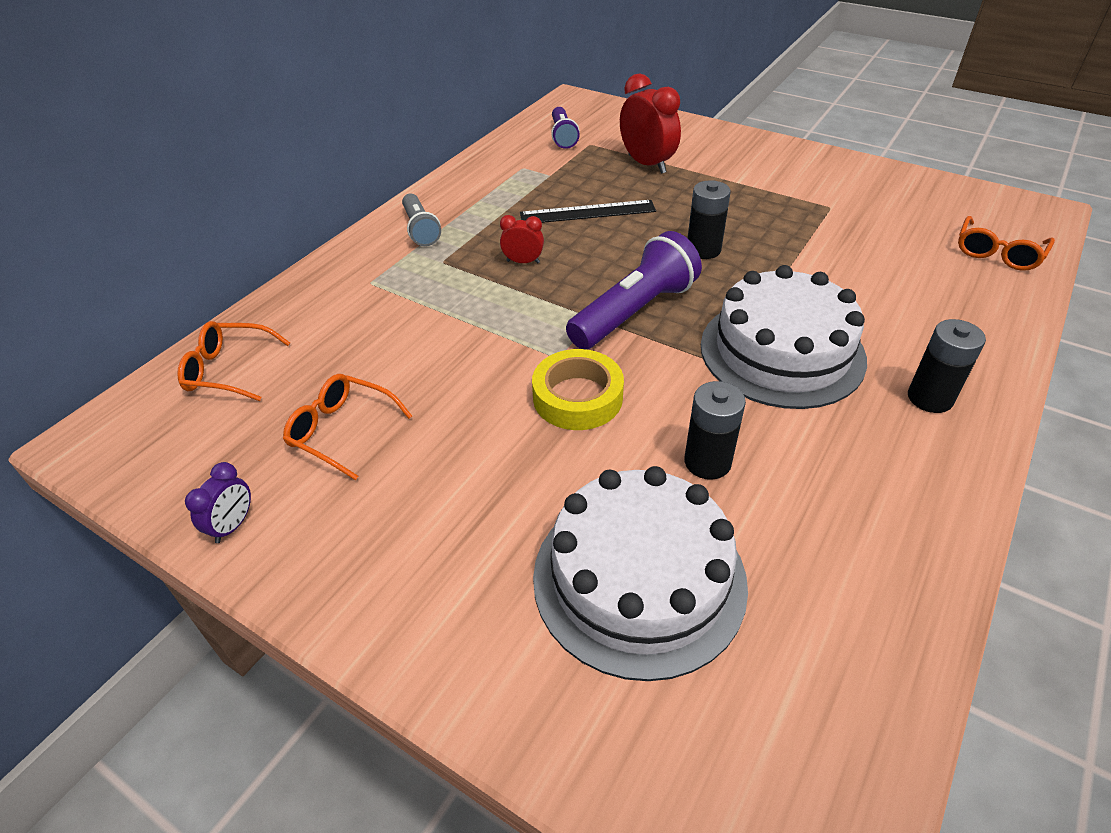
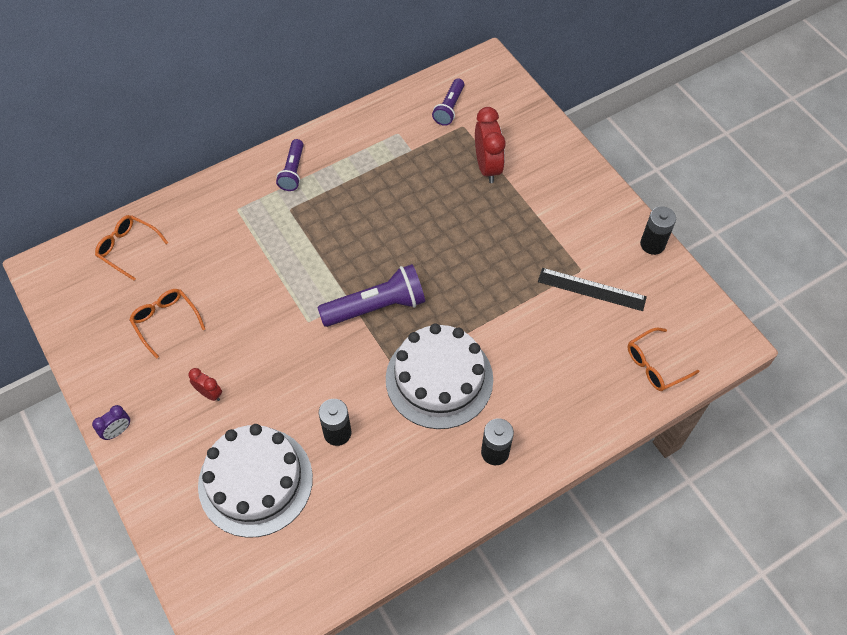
camera: 25 degrees right, 15 degrees up
(233, 525) = (89, 358): purple clock -> purple clock (118, 431)
(420, 229) = (293, 171): grey flashlight -> purple flashlight
(523, 262) = (338, 232): red clock -> red clock (209, 393)
(577, 397) = (300, 357): yellow tape -> none
(587, 212) = (410, 201): black ruler -> black ruler (591, 289)
(703, 249) = (460, 272): black battery -> black battery (652, 244)

